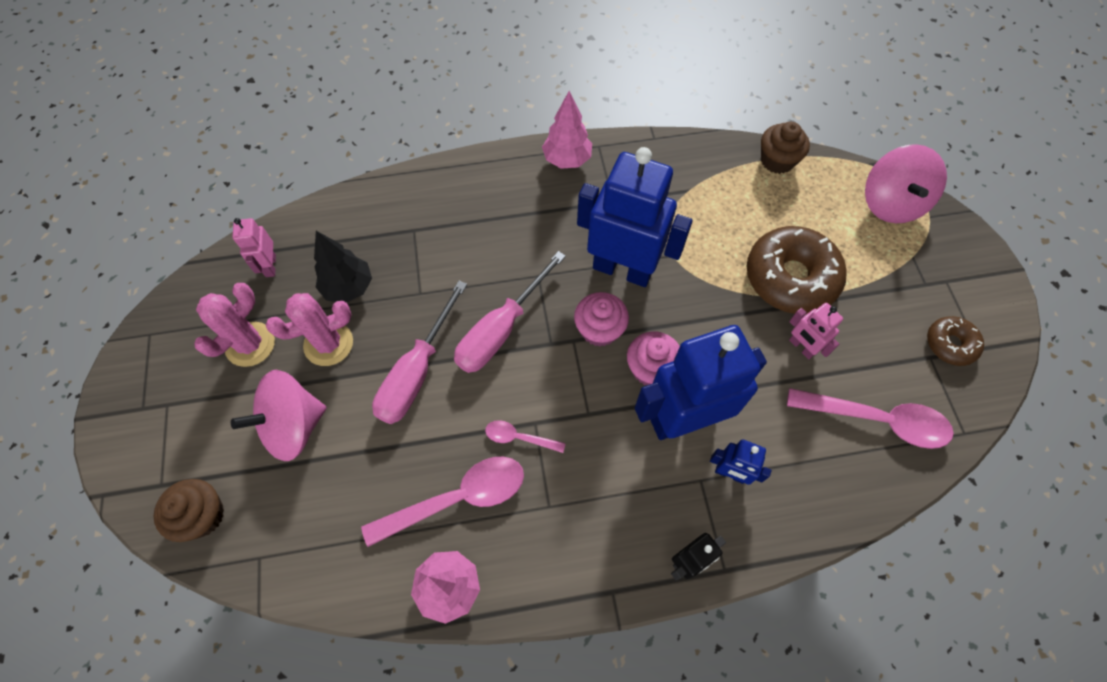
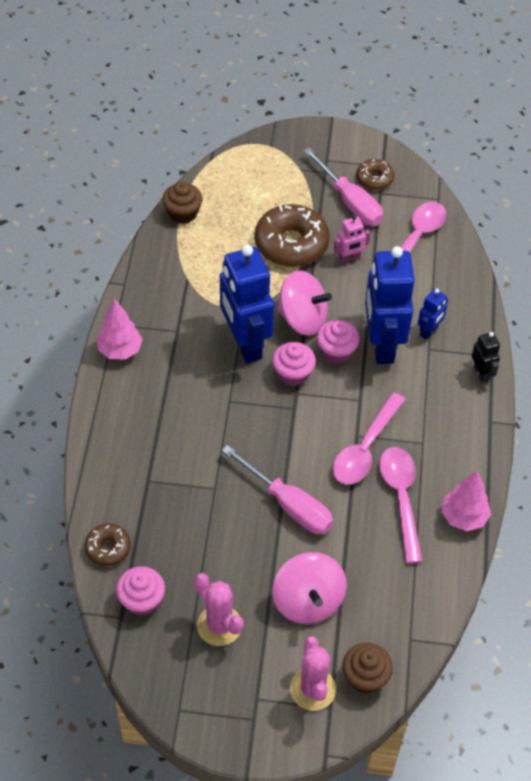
camera: 75 degrees left, 10 degrees down
(270, 266) = (142, 600): pink robot -> pink cupcake
(325, 220) = (108, 548): none -> brown donut
(328, 344) = (240, 564): pink cactus -> pink cactus (312, 689)
(348, 287) = (189, 540): black tree -> none
(501, 329) = (270, 438): pink screwdriver -> pink screwdriver (350, 202)
(519, 438) = (365, 448): pink spoon -> pink spoon, size x1.97
(622, 269) = (245, 343): blue robot -> blue robot turned 60 degrees counterclockwise
(890, 203) = (250, 162): pink spinning top -> pink spinning top (302, 319)

